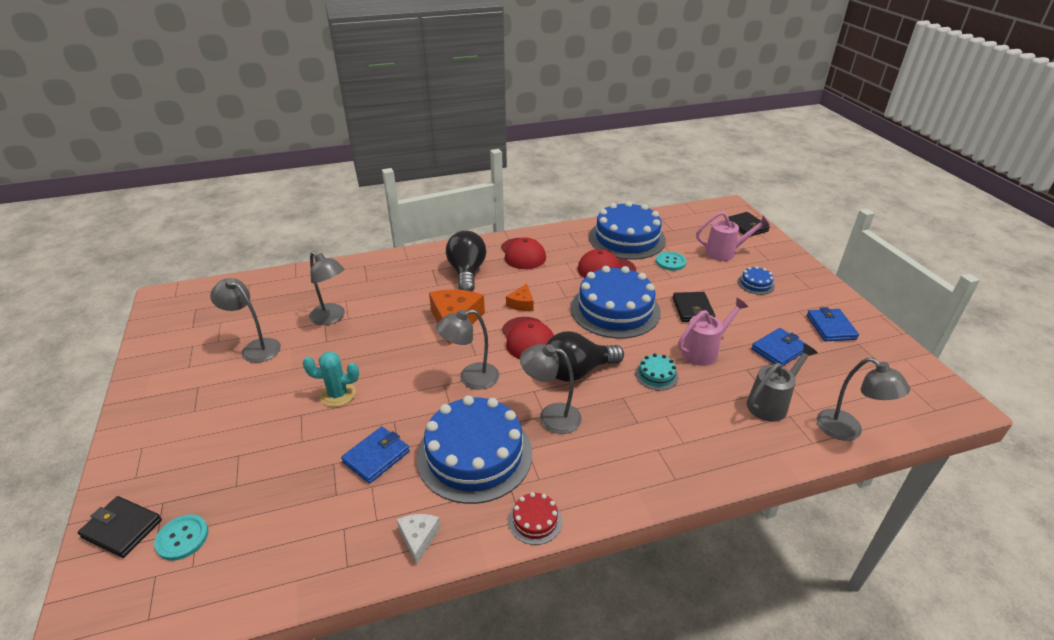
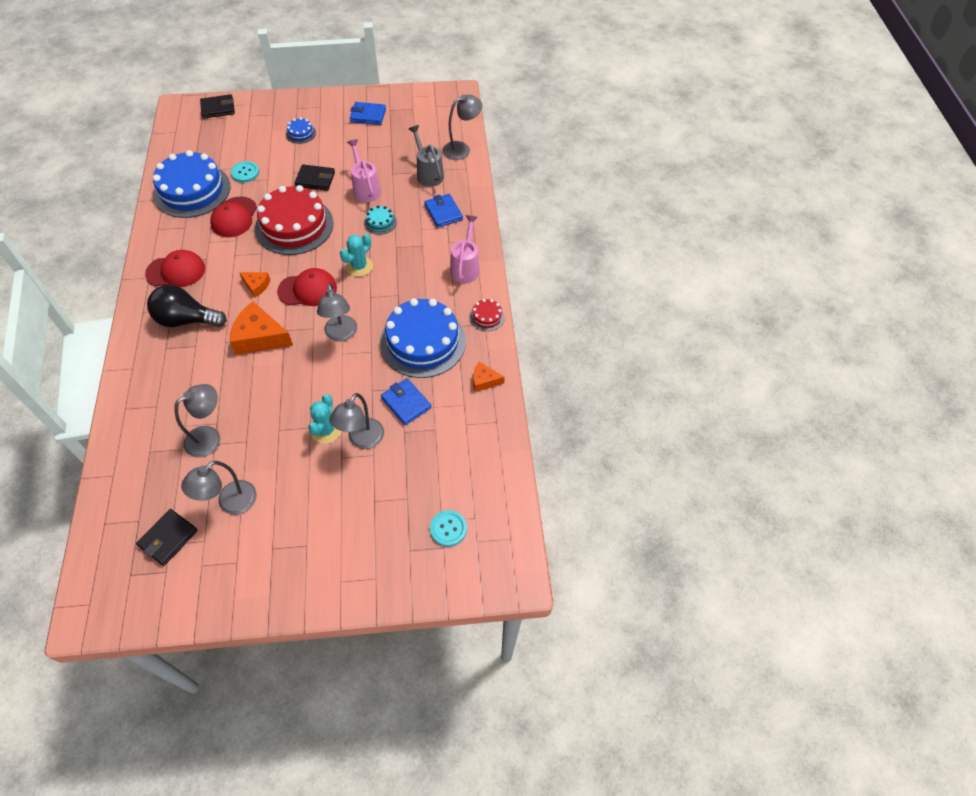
camera: 80 degrees left, 20 degrees up
(122, 529) = (428, 575): black wallet -> black wallet (168, 538)
(418, 538) = (484, 380): white cheese -> orange cheese
(551, 416) = (400, 291): grey lamp -> grey lamp (362, 440)
(577, 371) = (359, 266): black light bulb -> turquoise cactus
(615, 310) = (294, 226): blue cake -> red cake
(724, 253) = (249, 135): pink watering can -> pink watering can (465, 267)
(779, 350) = (380, 150): blue wallet -> blue wallet (443, 212)

